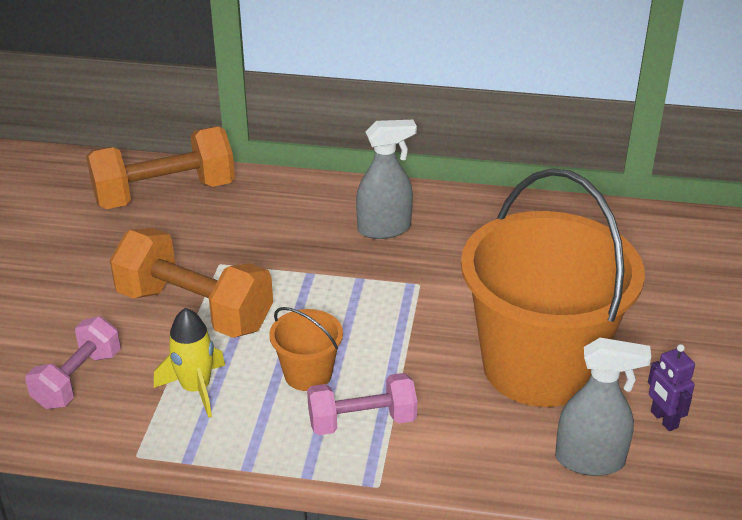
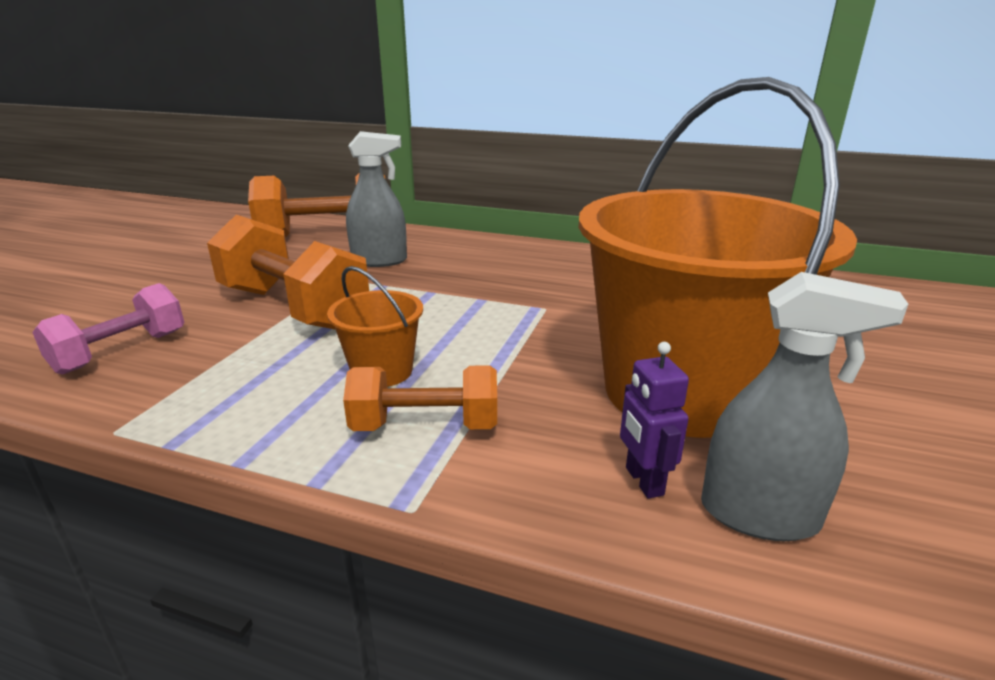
camera: 10 degrees right, 10 degrees down
(196, 389) = (242, 372): yellow rocket -> none
(362, 421) = (425, 426): pink dumbbell -> orange dumbbell
(384, 229) = (522, 268): grey spray bottle -> grey spray bottle (380, 261)
(663, 420) = (875, 472): purple robot -> purple robot (643, 481)

